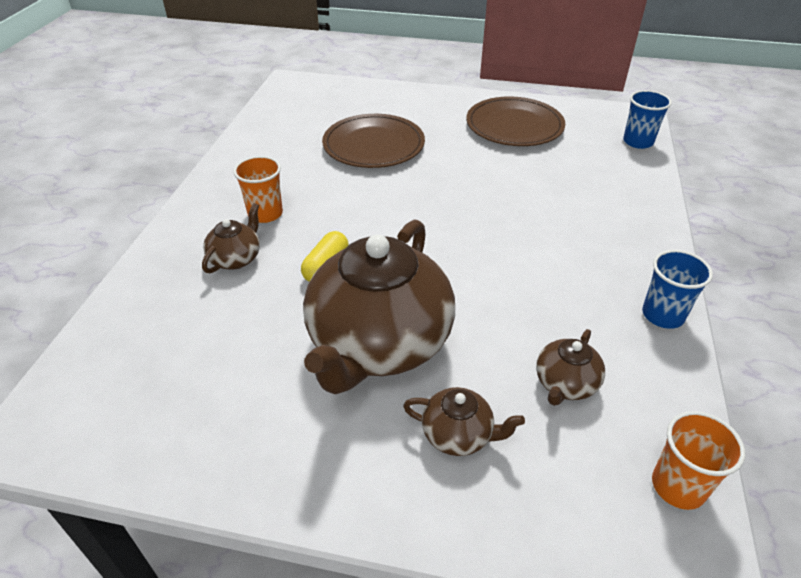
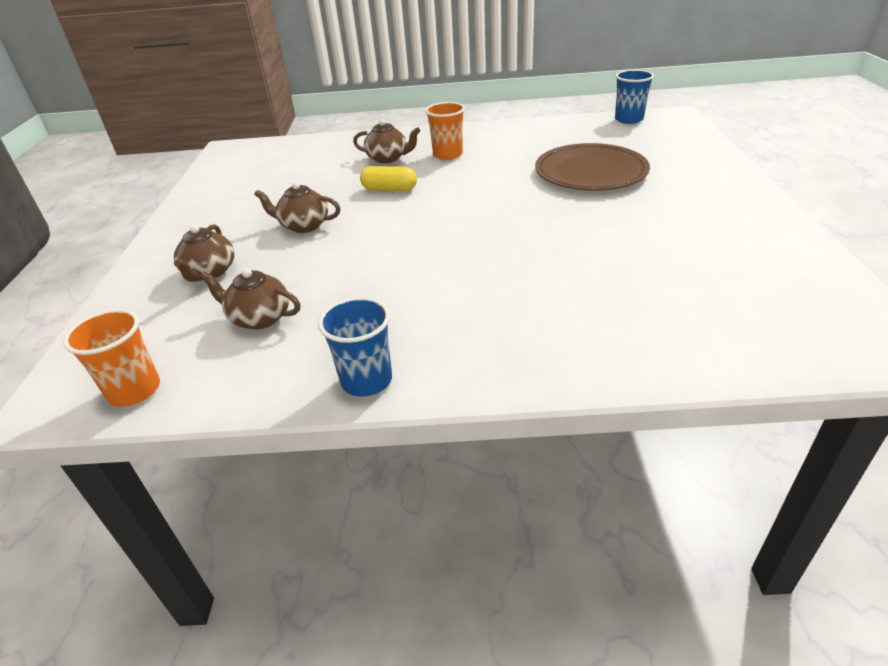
camera: 80 degrees right, 5 degrees down
(378, 343) = (304, 226): brown teapot -> brown teapot, size x0.43
(514, 126) = (721, 241): brown plate -> none
(638, 142) = (794, 351): blue cup -> blue cup (629, 119)

